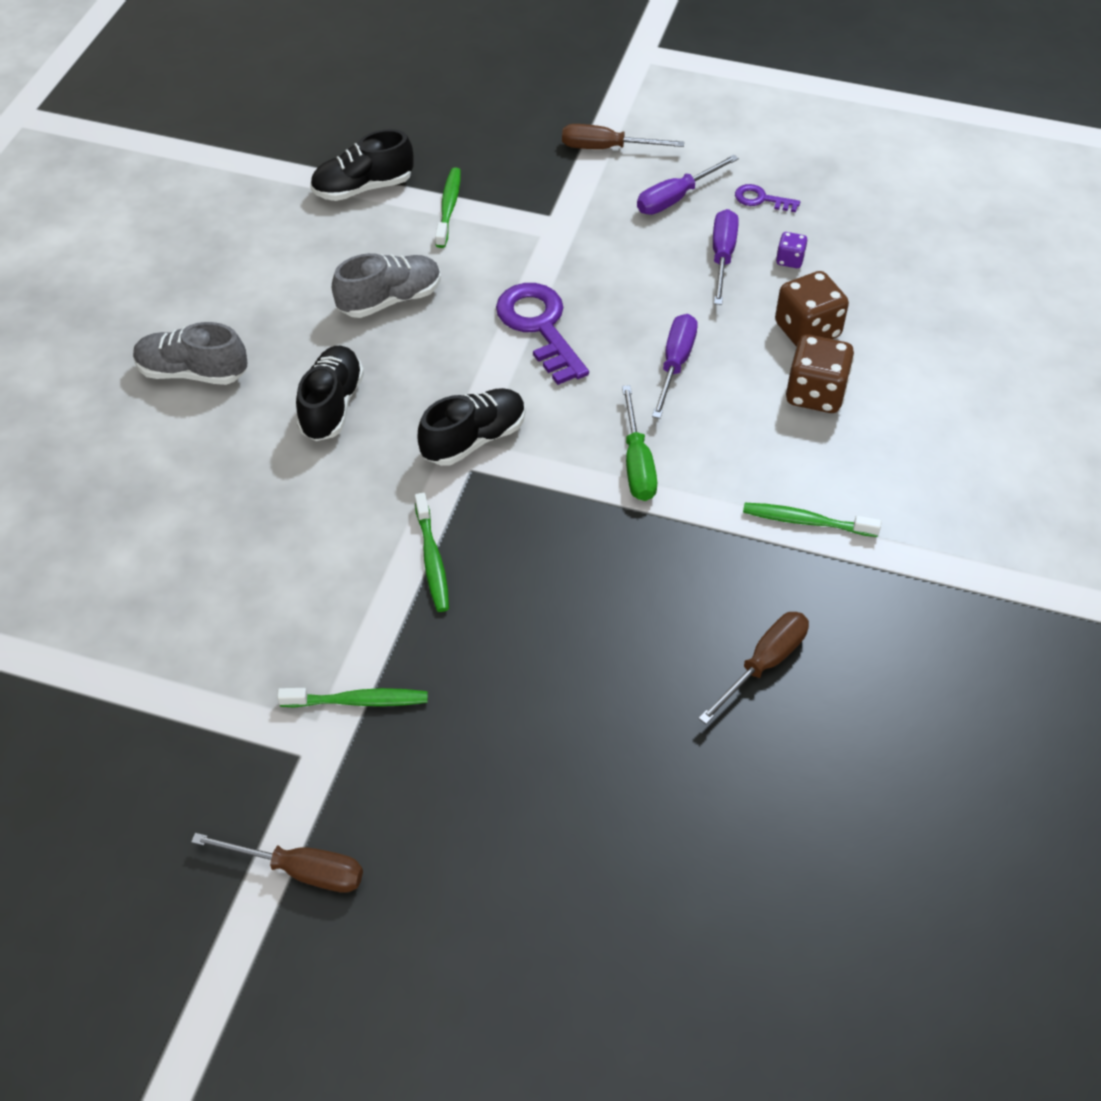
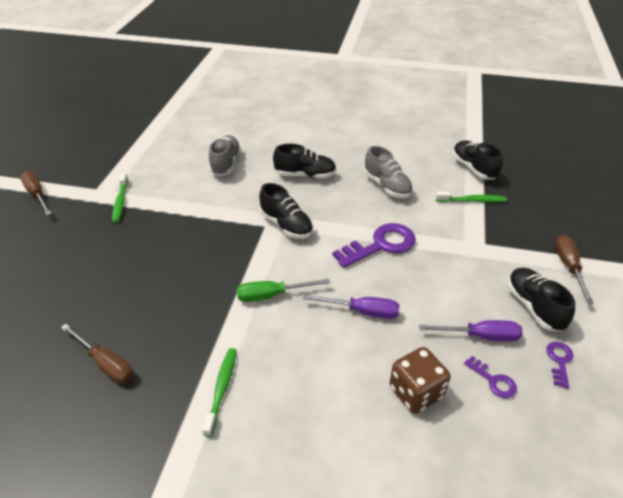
camera: 85 degrees right, 10 degrees down
(193, 372) = (321, 133): grey shoe -> grey shoe (226, 163)
(300, 870) = (37, 195): brown screwdriver -> brown screwdriver turned 135 degrees clockwise
(432, 559) = (202, 217): green toothbrush -> none
(675, 198) = (534, 307): purple screwdriver -> black shoe
(789, 260) = (494, 380): purple dice -> purple key
(815, 394) = (347, 397): brown dice -> none

